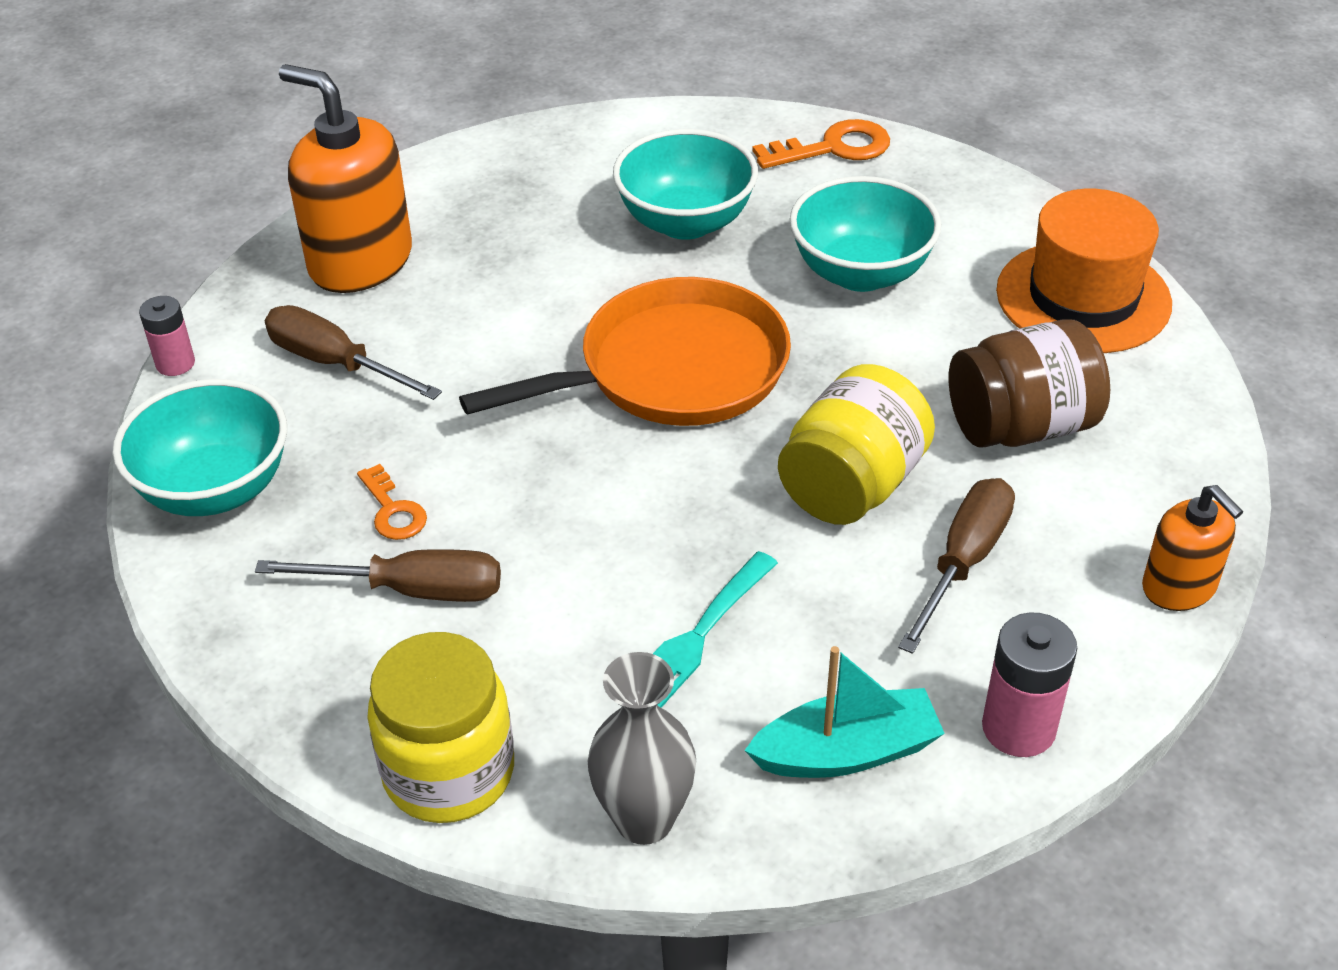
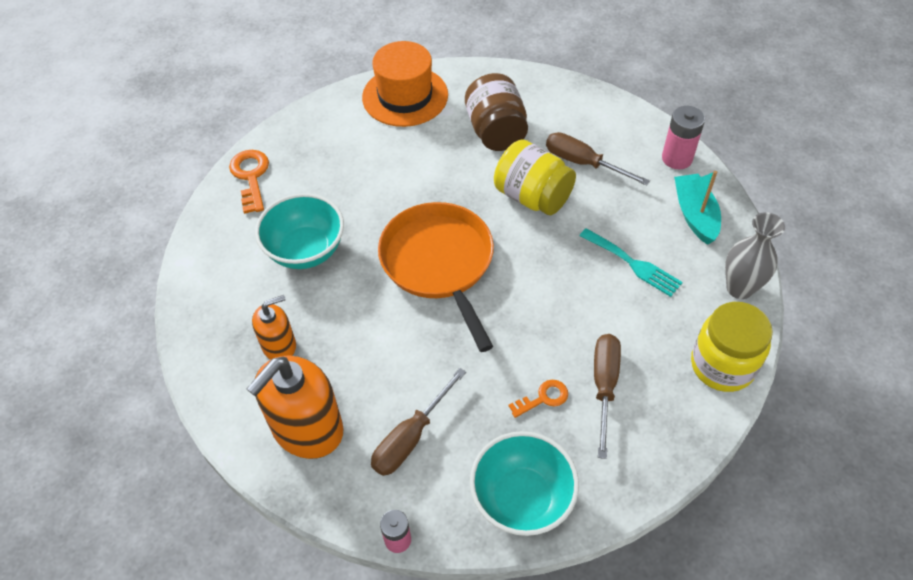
camera: 85 degrees left, 10 degrees up
(860, 273) = (369, 177): turquoise bowl -> none
(1179, 587) = (597, 98): orange soap dispenser -> orange soap dispenser (279, 345)

